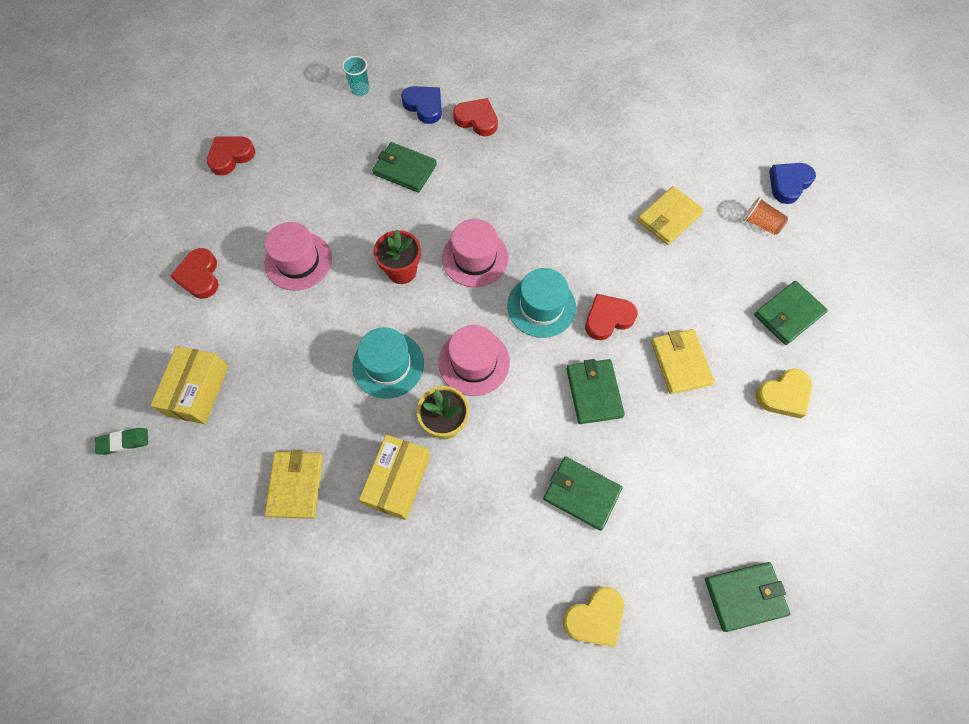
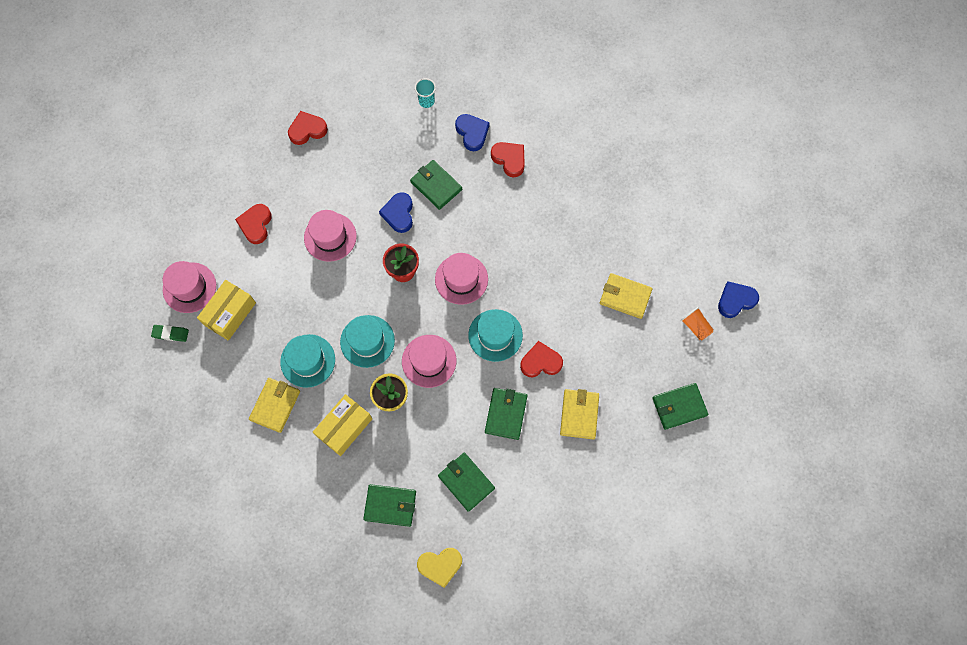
camera: 20 degrees right, 5 degrees up
(134, 376) = (189, 287): none -> pink hat
(320, 414) = (308, 360): none -> turquoise hat
(372, 211) = (399, 214): none -> blue heart
(669, 218) = (625, 297): yellow wallet -> yellow wallet turned 45 degrees clockwise
(745, 596) = (546, 590): green wallet -> green wallet (390, 505)
(783, 395) = (644, 466): yellow heart -> none

